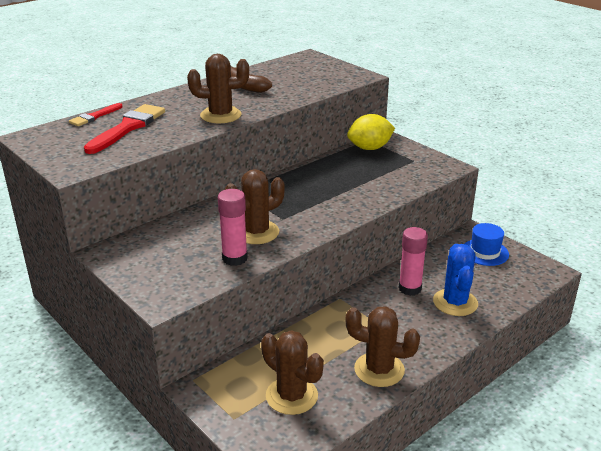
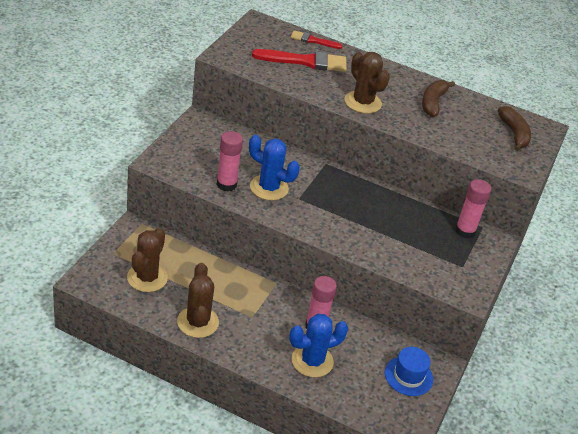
camera: 60 degrees right, 10 degrees up
(256, 232) = (269, 188): brown cactus -> blue cactus
(310, 67) = (514, 134): none -> brown banana
(370, 148) = (465, 231): yellow lemon -> pink glue stick

